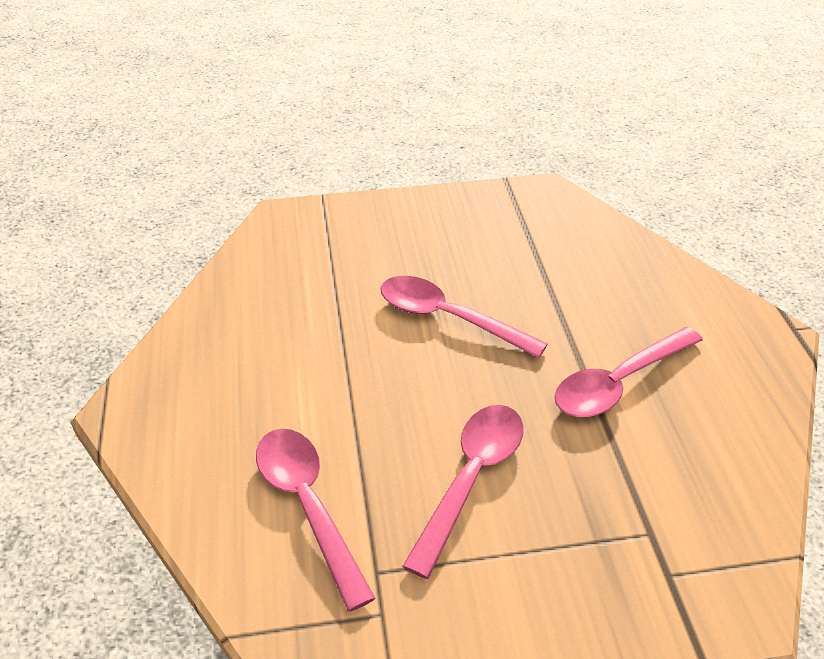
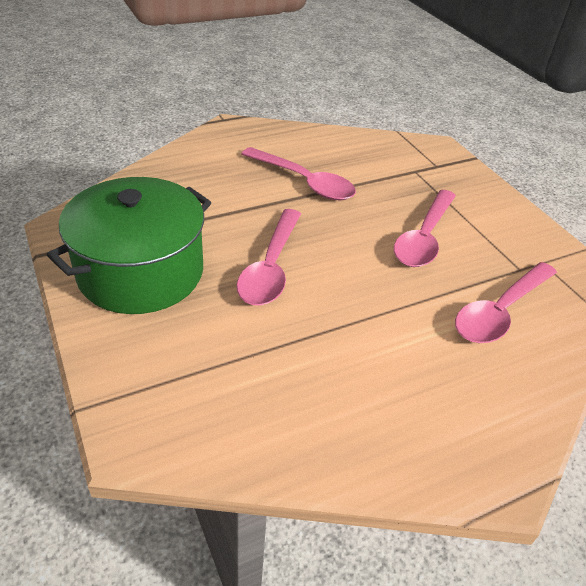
camera: 110 degrees left, 0 degrees up
(465, 232) = (141, 272): none -> green pot
(471, 479) = (424, 237): pink spoon -> pink spoon turned 75 degrees counterclockwise

